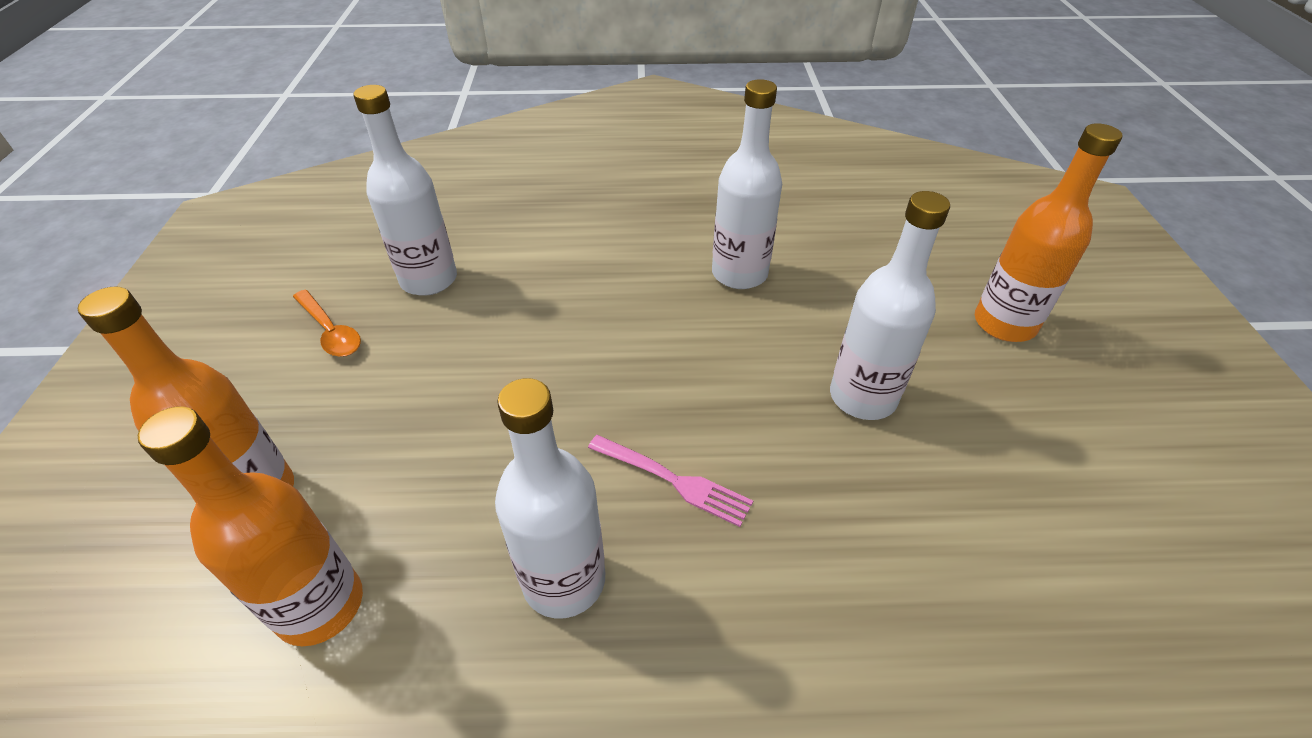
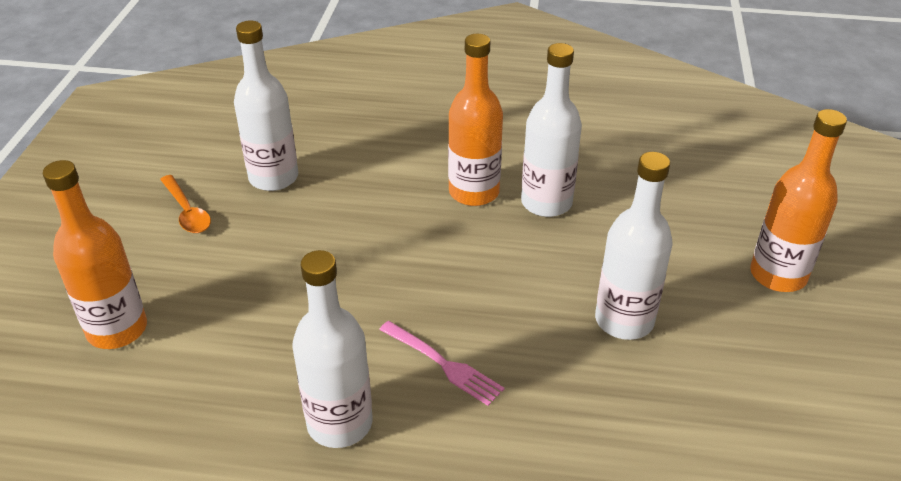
camera: 10 degrees right, 5 degrees down
(320, 605) = (156, 413): orange bottle -> orange bottle (474, 192)

